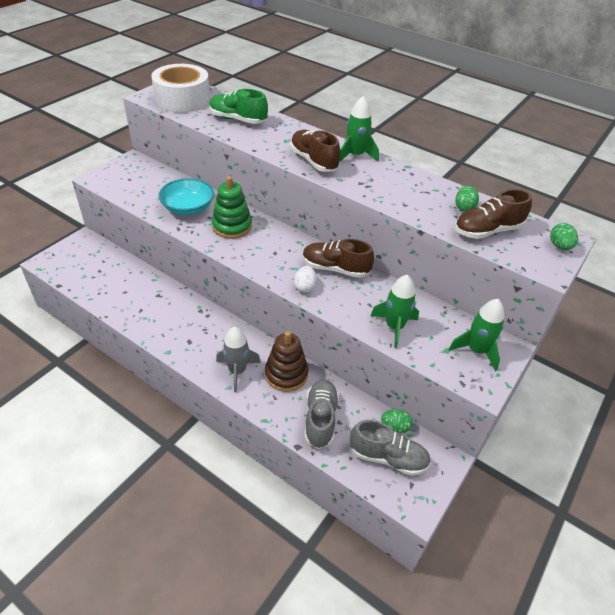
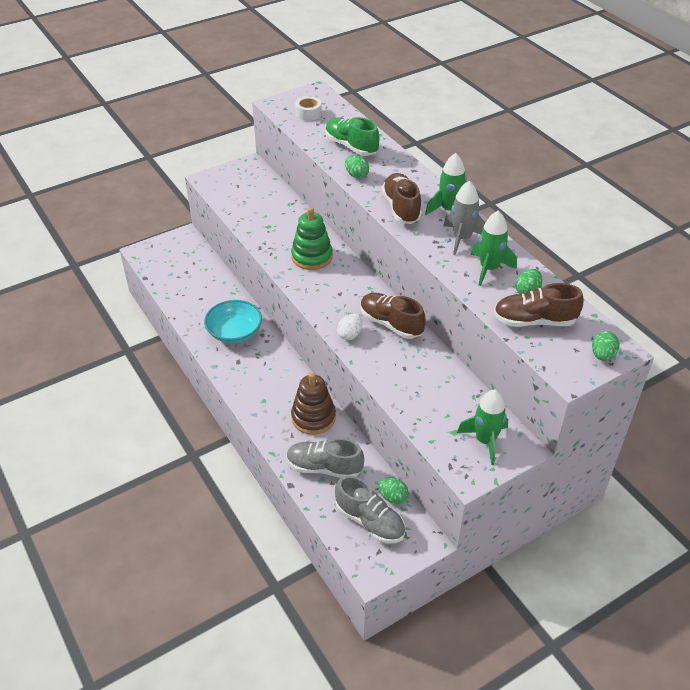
camera: 25 degrees right, 0 degrees up
(182, 99) = (308, 113): white tape -> white tape, size x0.45
(188, 208) = (279, 228): turquoise bowl -> turquoise bowl (234, 332)
(237, 371) = (269, 401): grey rocket -> grey rocket (462, 238)
(257, 141) = (356, 175): none -> green egg
(320, 419) = (324, 467): grey shoe -> grey shoe turned 105 degrees counterclockwise
(394, 327) = (415, 396): green rocket -> green rocket (489, 269)

